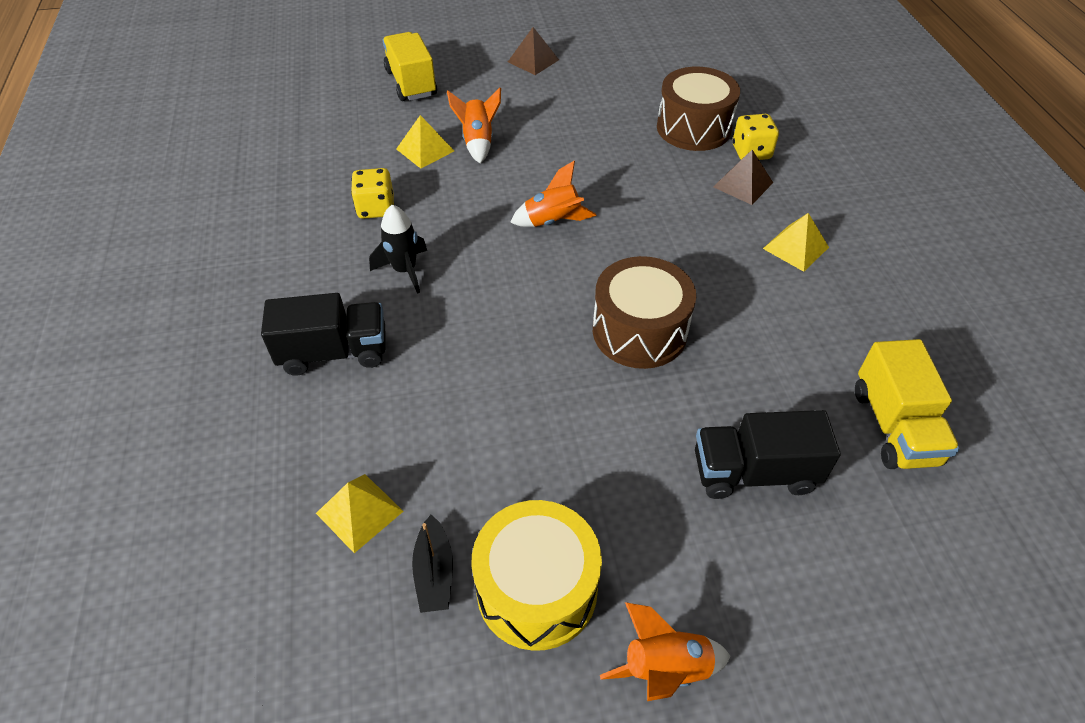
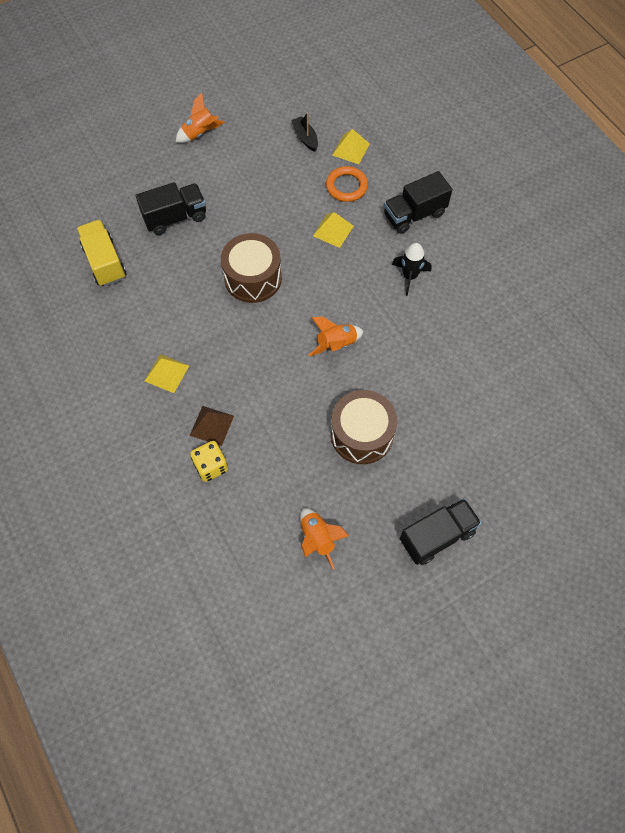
camera: 160 degrees right, 15 degrees up
(376, 208) = (459, 318): yellow dice -> none
(411, 83) = (524, 463): yellow truck -> none
(413, 436) = (346, 186): none -> orange ring
(425, 150) = (462, 385): yellow pyramid -> yellow pyramid (333, 231)
(478, 142) = (427, 406): orange rocket -> orange rocket (318, 538)
(533, 60) = (437, 536): brown pyramid -> black truck
(537, 589) = (260, 144): yellow drum -> none
(693, 128) = (263, 482): brown drum -> brown drum (362, 434)

